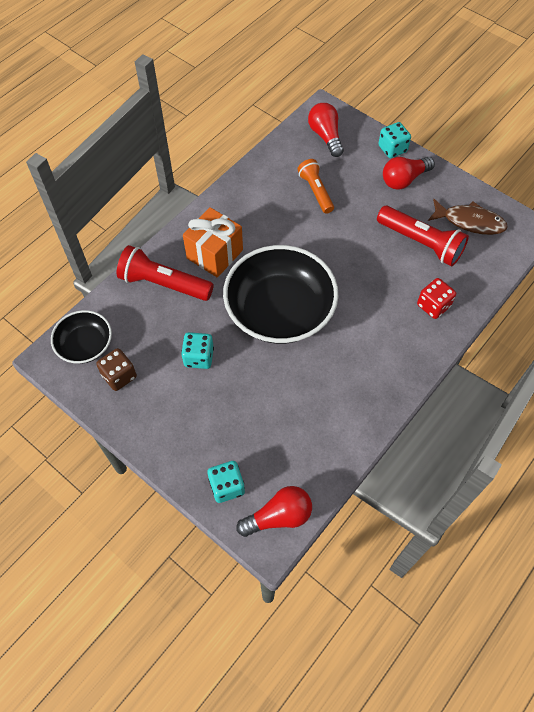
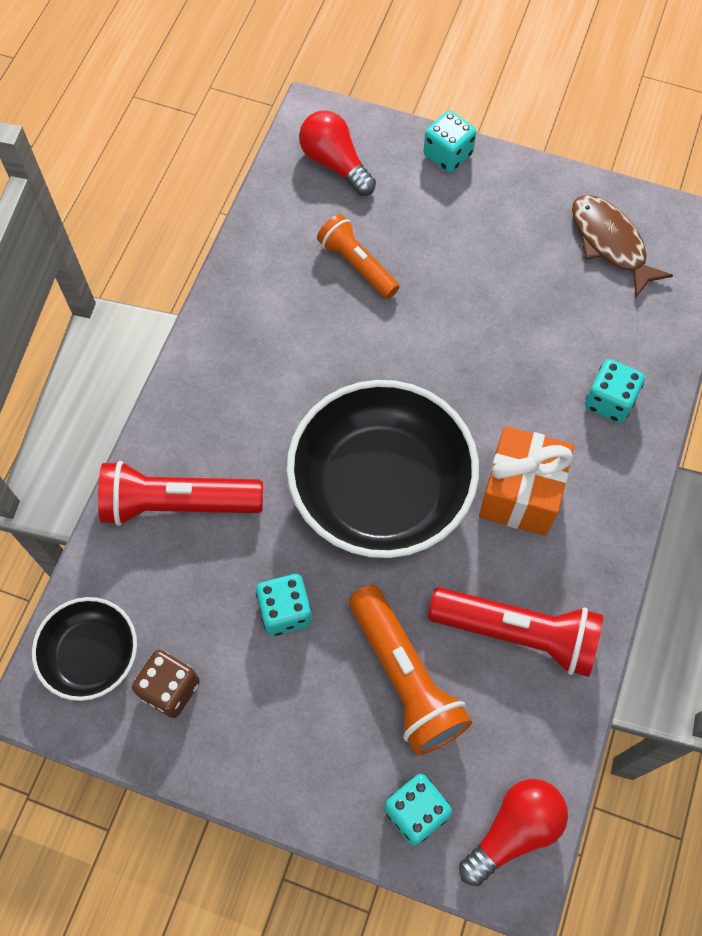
camera: 20 degrees left, 5 degrees up
(214, 254) = (239, 425): orange gift -> orange gift (520, 494)
(251, 414) = (405, 677): none -> orange flashlight
(404, 179) = (485, 202): red light bulb -> none
(421, 243) = (551, 302): red flashlight -> red flashlight (517, 633)
(433, 305) = (609, 401): red dice -> turquoise dice
(470, 222) = (610, 243): brown fish -> brown fish turned 120 degrees counterclockwise

